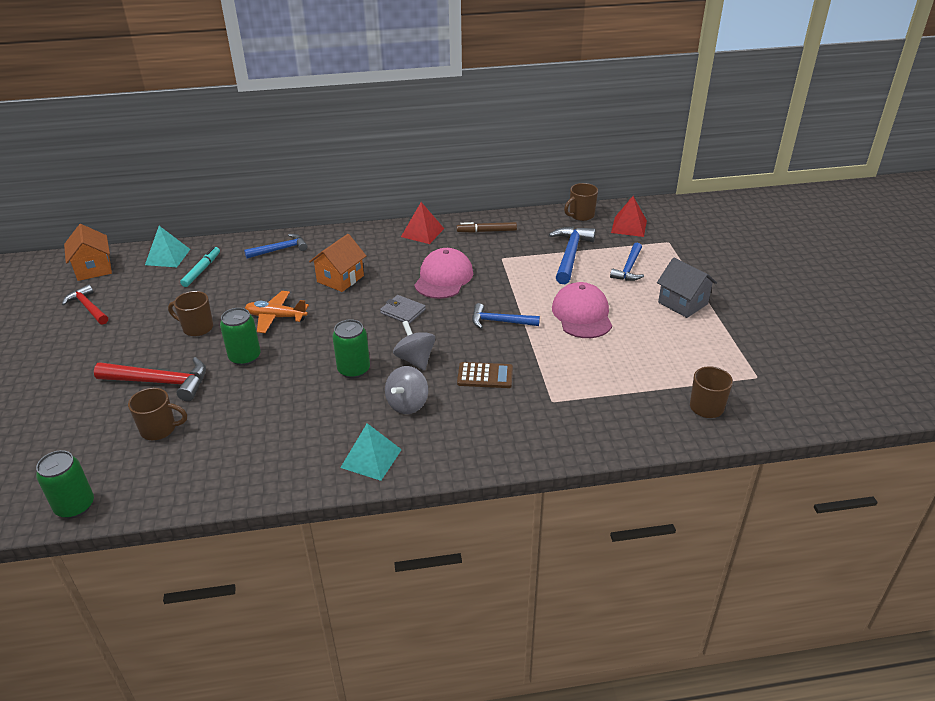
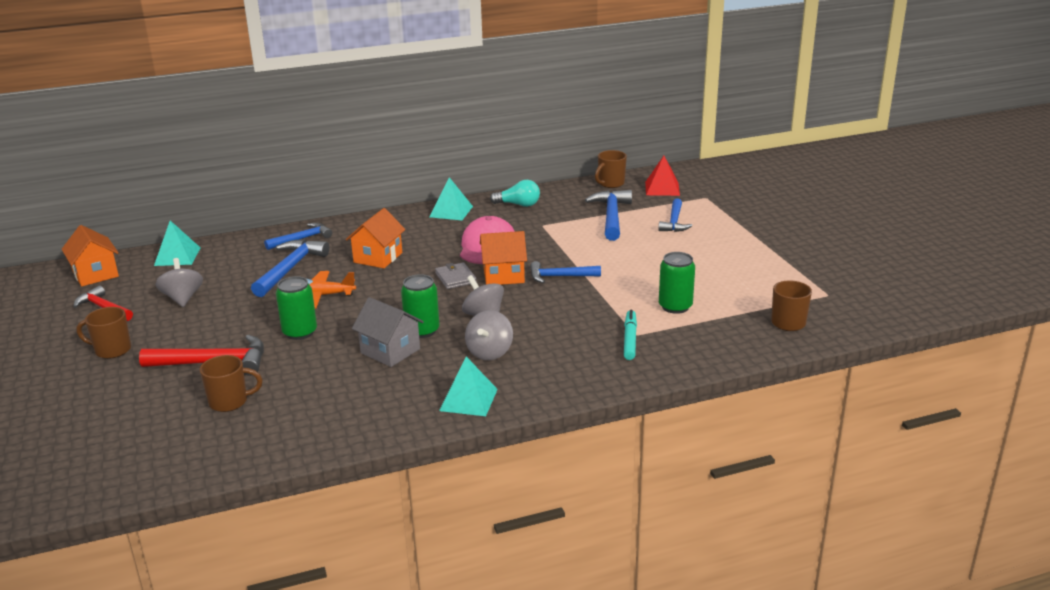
camera: 10 degrees left, 10 degrees down
(75, 506) = (161, 476): green can -> green can (675, 306)
(157, 305) = (182, 298): none -> grey spinning top
(197, 328) = (236, 313): brown mug -> brown mug (112, 350)
(201, 270) = (221, 264): turquoise marker -> turquoise marker (630, 339)
(259, 282) = (290, 269): none -> blue hammer
(403, 311) = (455, 278): grey wallet -> grey wallet turned 45 degrees clockwise
(422, 232) = (451, 211): red pyramid -> turquoise pyramid
(448, 314) = (503, 275): none -> orange house
(485, 376) = (561, 321): brown calculator -> none
(486, 231) = (518, 204): brown marker -> turquoise light bulb
(582, 314) = (641, 263): pink cap -> none
(683, 303) = (737, 244): grey house -> grey house (390, 351)

